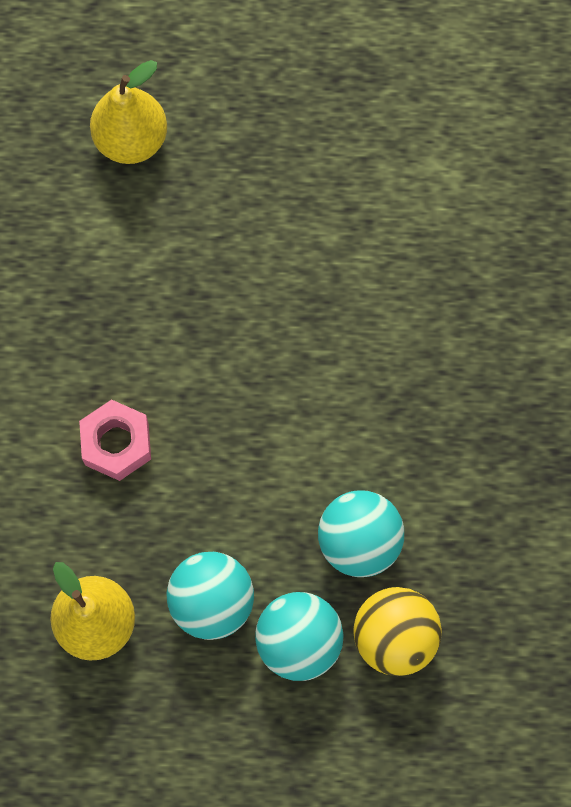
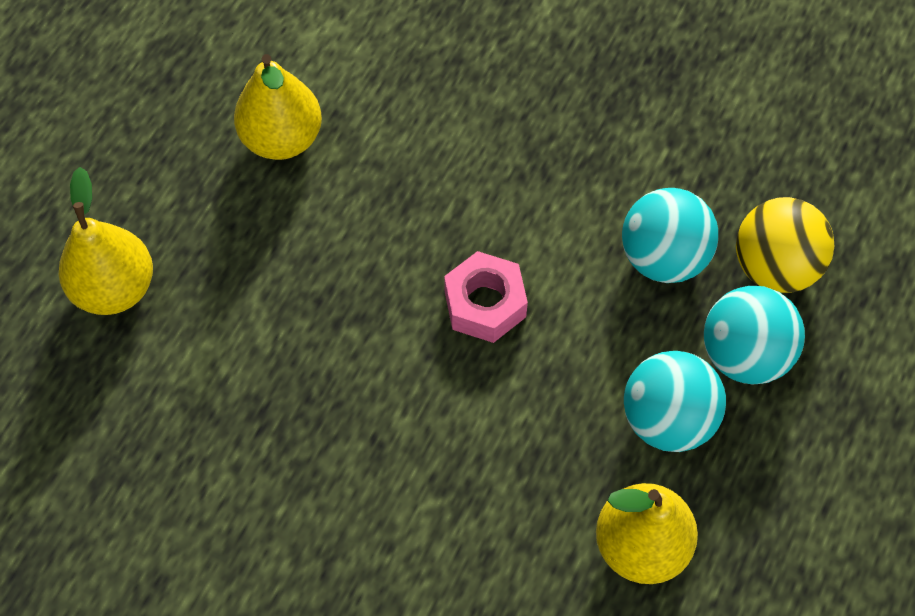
camera: 65 degrees left, 10 degrees down
(117, 444) = (449, 442): pink nut -> pink nut (485, 304)
(323, 193) = (282, 139): none -> yellow pear

